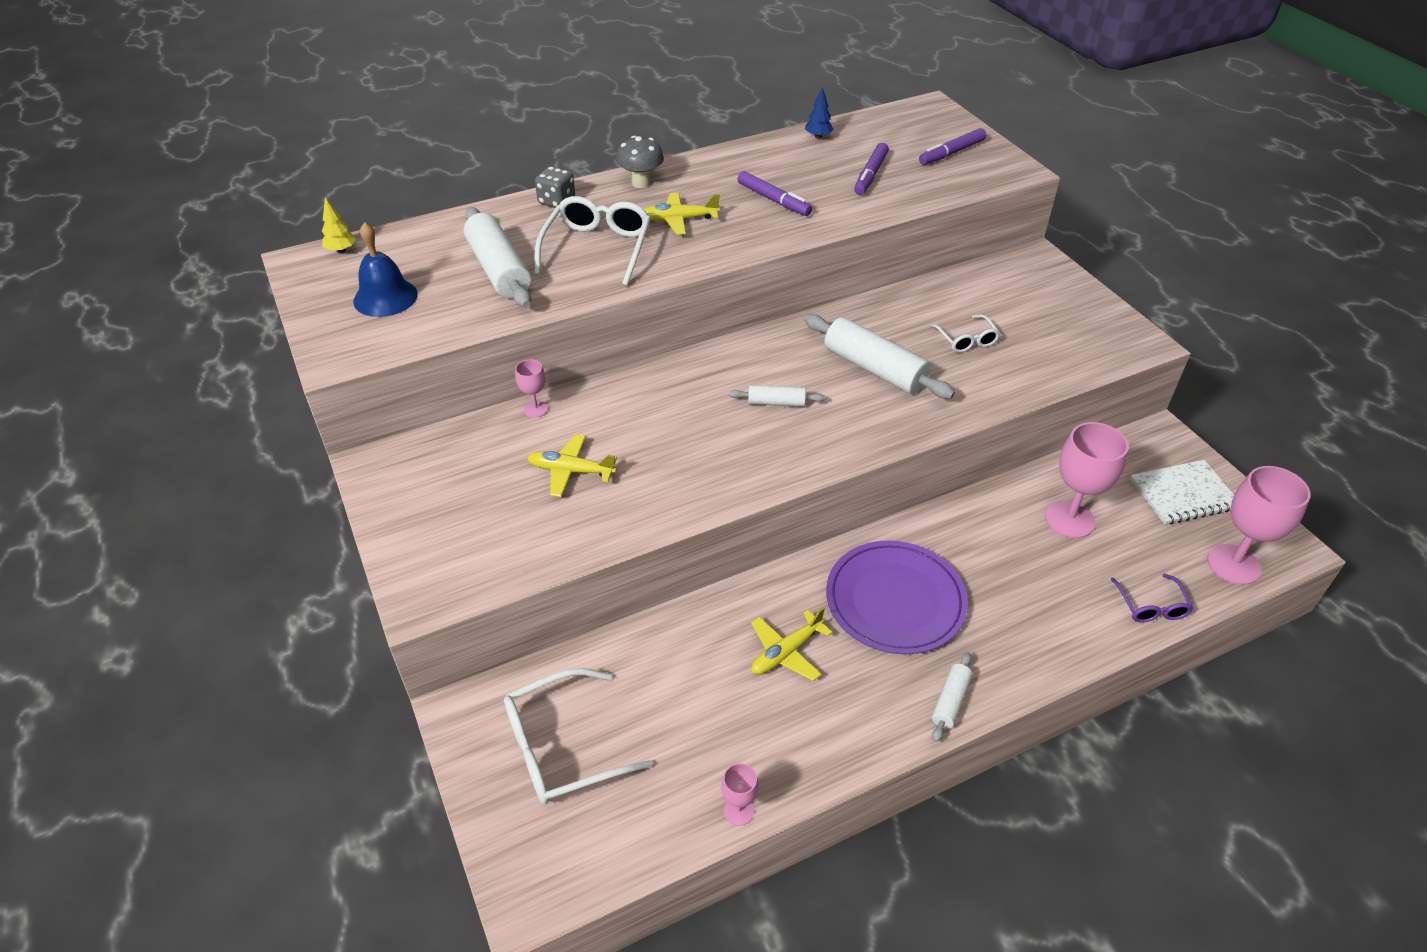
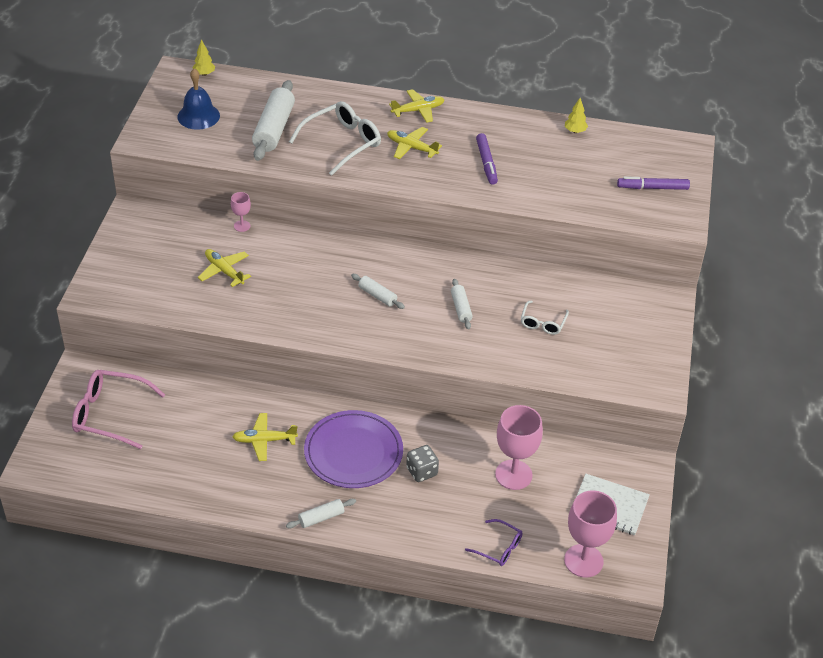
camera: 35 degrees right, 0 degrees up
(557, 201) = (354, 99): grey dice -> grey dice (421, 471)
(562, 747) = (110, 414): white glasses -> pink glasses
(641, 183) = (418, 110): grey mushroom -> yellow plane
(738, 811) = (160, 495): pink goblet -> none
(818, 136) = (575, 131): blue tree -> yellow tree
(870, 174) = (573, 176): purple marker -> none
(874, 368) = (461, 308): white rolling pin -> white rolling pin, size x0.52
(1151, 606) = (499, 548): purple glasses -> purple glasses turned 90 degrees counterclockwise

